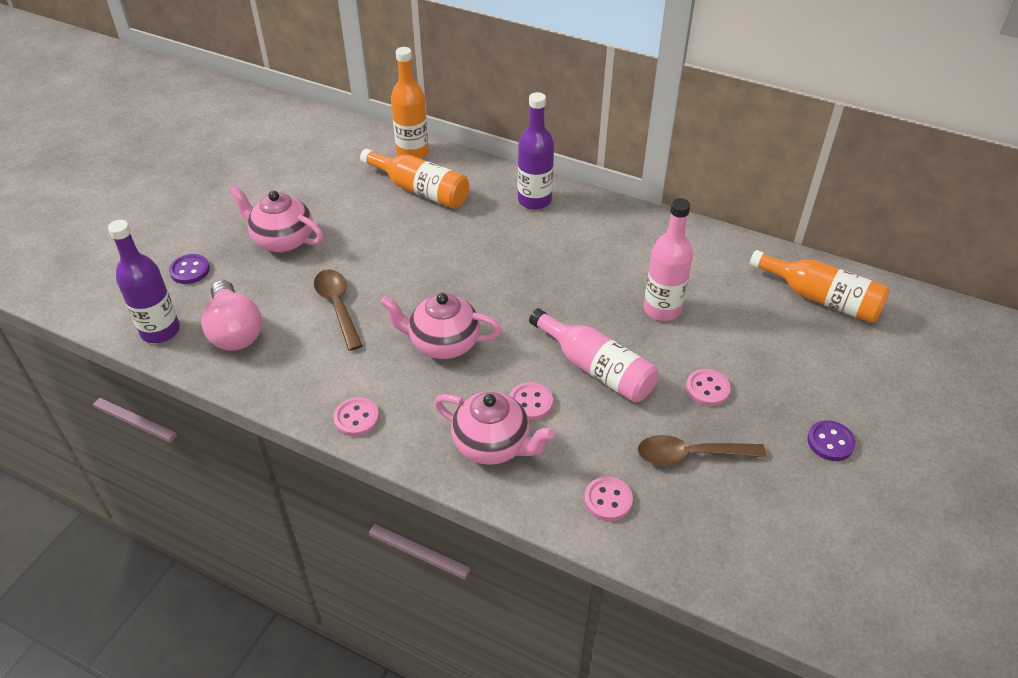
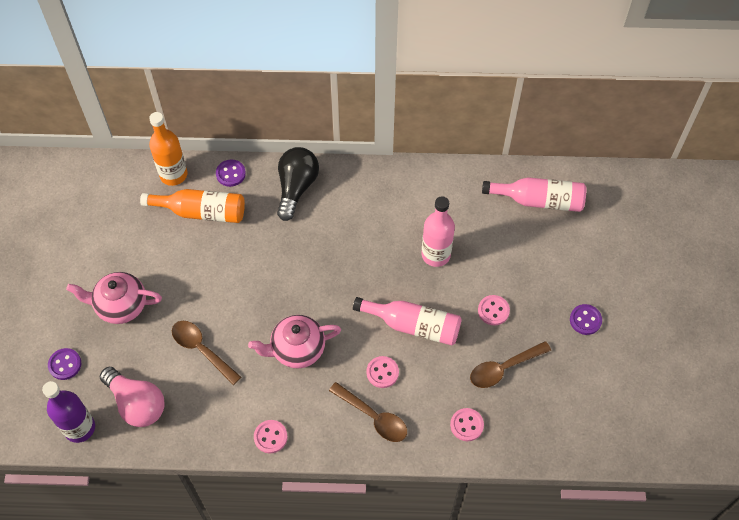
camera: 25 degrees left, 15 degrees up
(471, 169) = (230, 174): none -> purple button
(492, 445) = (373, 417): pink teapot -> brown spoon
(534, 200) = (296, 187): purple bottle -> black light bulb
(821, 298) = (539, 200): orange bottle -> pink bottle

